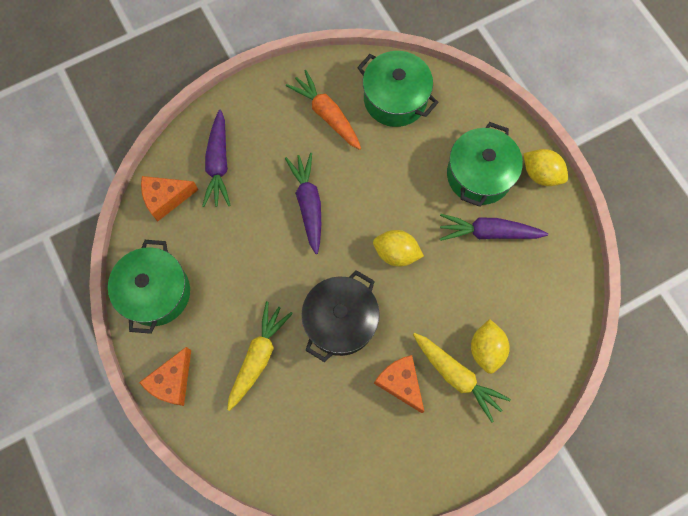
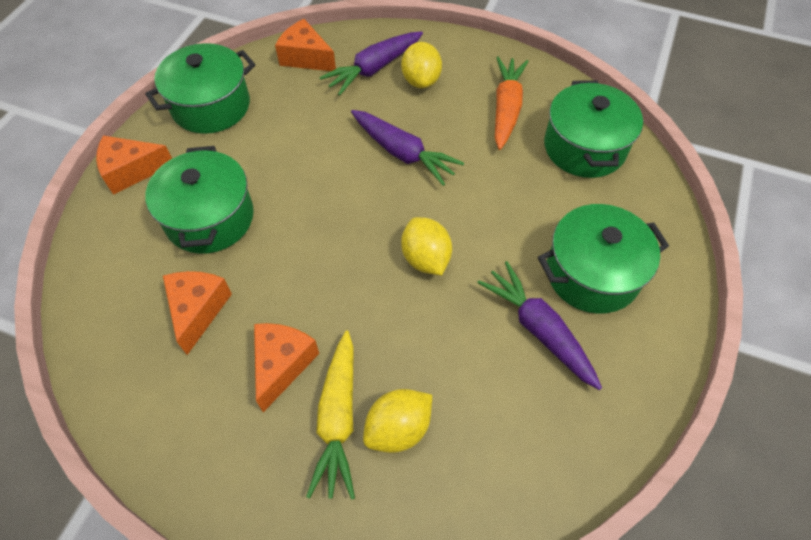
camera: 50 degrees right, 15 degrees down
(258, 356) = (210, 218): yellow carrot -> green pot
(308, 204) = (403, 153): purple carrot -> purple carrot turned 90 degrees clockwise
(324, 407) = (198, 310): none -> orange cheese
(340, 321) = (305, 260): black pot -> none
(541, 174) = (664, 334): yellow lemon -> yellow lemon (421, 80)

